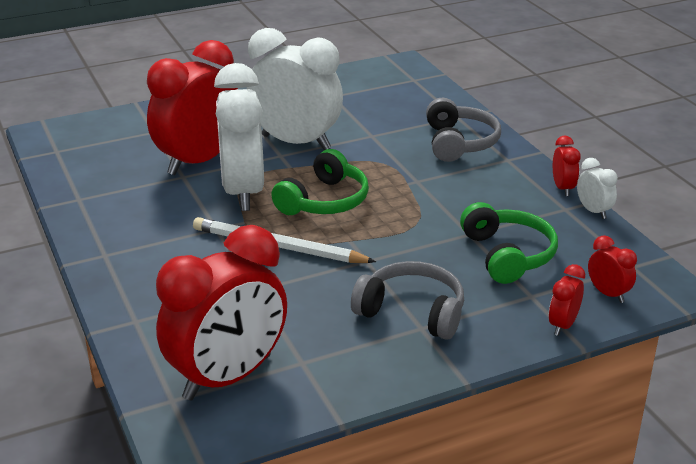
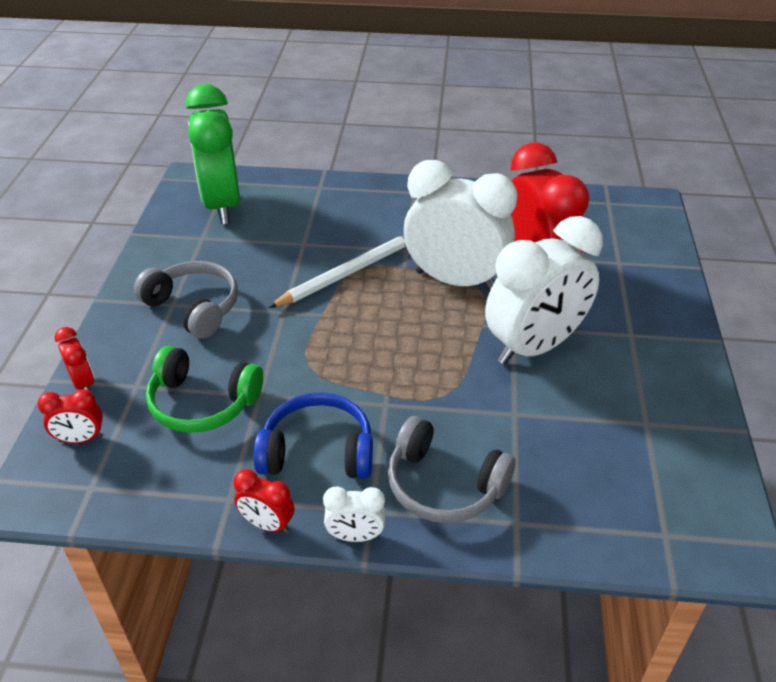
camera: 120 degrees right, 10 degrees up
(228, 377) = (222, 205): red clock -> green clock
(324, 201) = (399, 323): green headphones -> none
(412, 312) = (194, 307): grey headphones -> grey headphones turned 105 degrees counterclockwise
(488, 191) = (318, 451): none -> blue headphones
(593, 211) = (201, 522): white clock -> white clock (355, 536)

